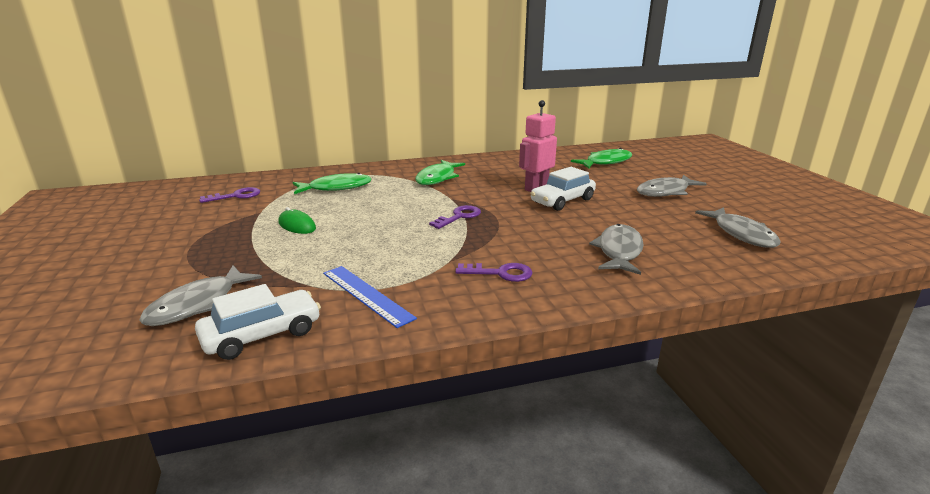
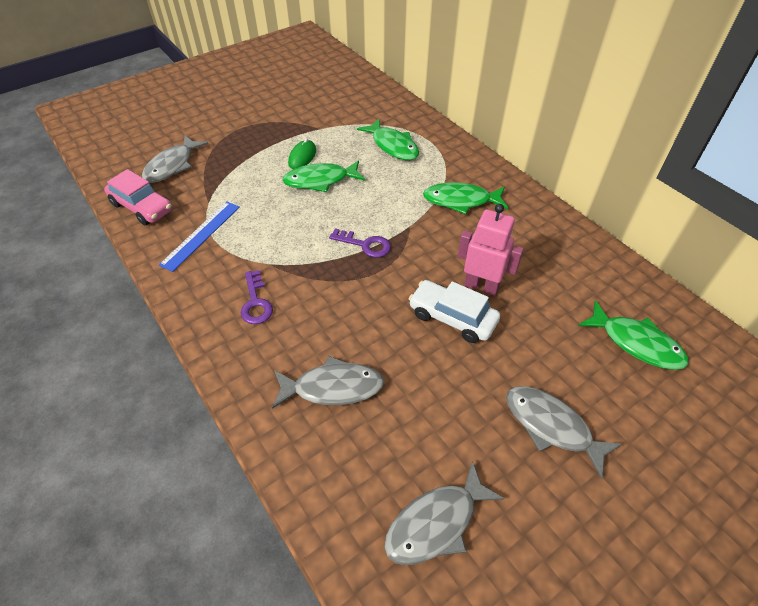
camera: 70 degrees right, 25 degrees up
(198, 304) = (172, 166): grey fish -> grey fish turned 75 degrees counterclockwise
(236, 196) = (344, 103): purple key -> none
(262, 335) = (142, 207): white car -> pink car
(347, 222) = (320, 180): none -> green fish

